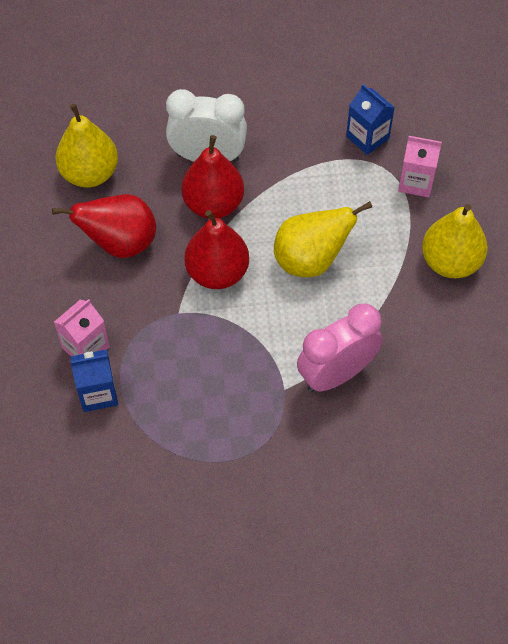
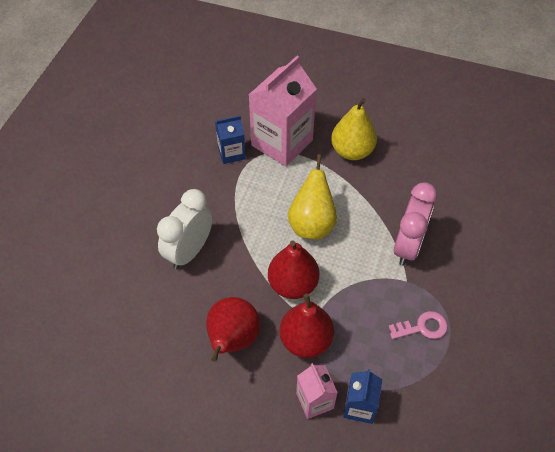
camera: 65 degrees left, 5 degrees down
(90, 173) = (154, 337): yellow pear -> none
(213, 204) = (233, 264): red pear -> red pear (306, 340)
(228, 426) = (422, 327): none -> pink key
(336, 374) = (408, 246): pink clock -> pink clock turned 150 degrees counterclockwise
(416, 182) = (282, 143): pink carton -> pink carton, size x1.95

